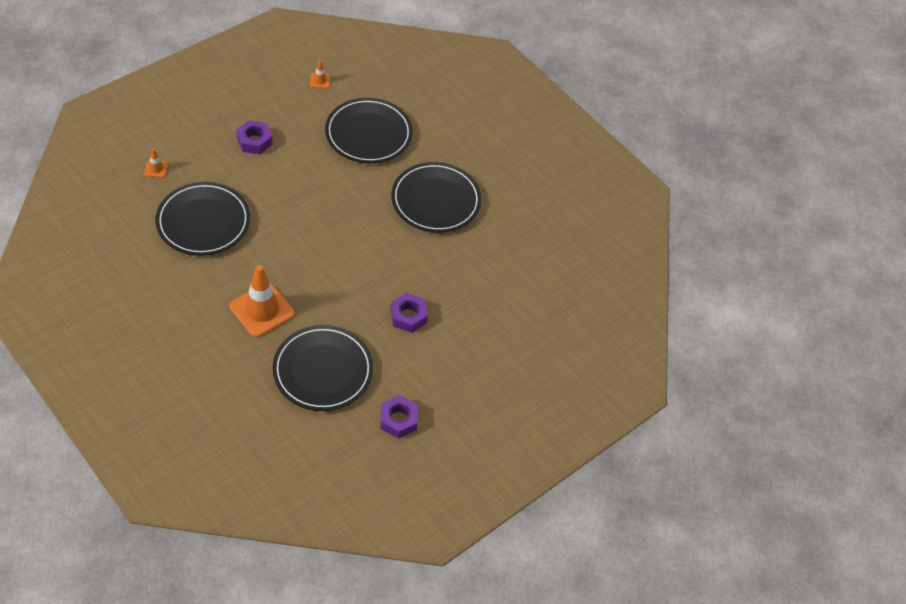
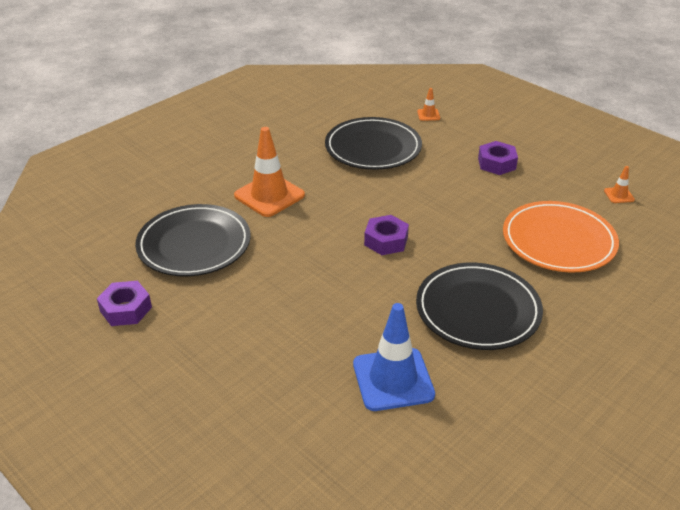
camera: 90 degrees right, 15 degrees down
(368, 134) = (558, 241): black plate -> orange plate
(408, 316) = (280, 303): purple nut -> purple nut (386, 241)
(495, 261) = (393, 379): none -> blue traffic cone

